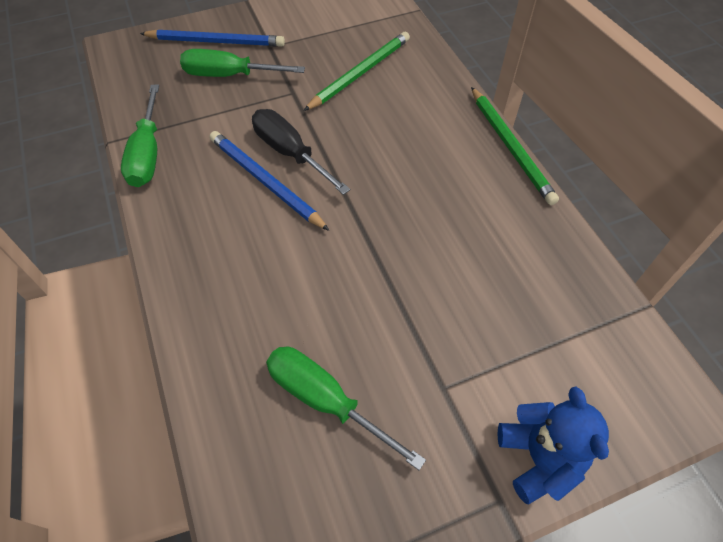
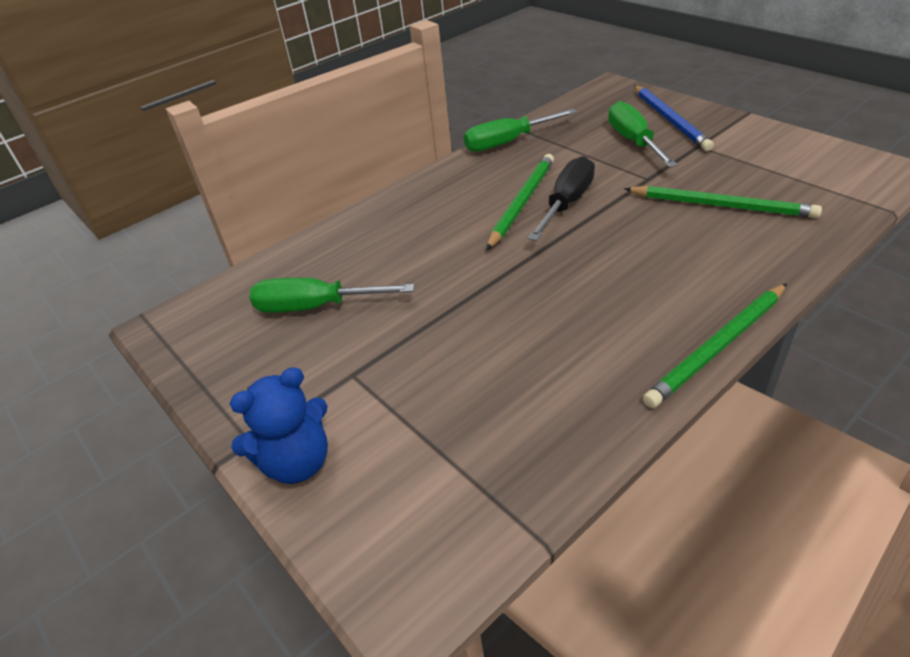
camera: 75 degrees right, 15 degrees down
(265, 181) = (522, 202): blue pencil -> green pencil
(326, 401) = (316, 307): green screwdriver -> green screwdriver turned 105 degrees counterclockwise

